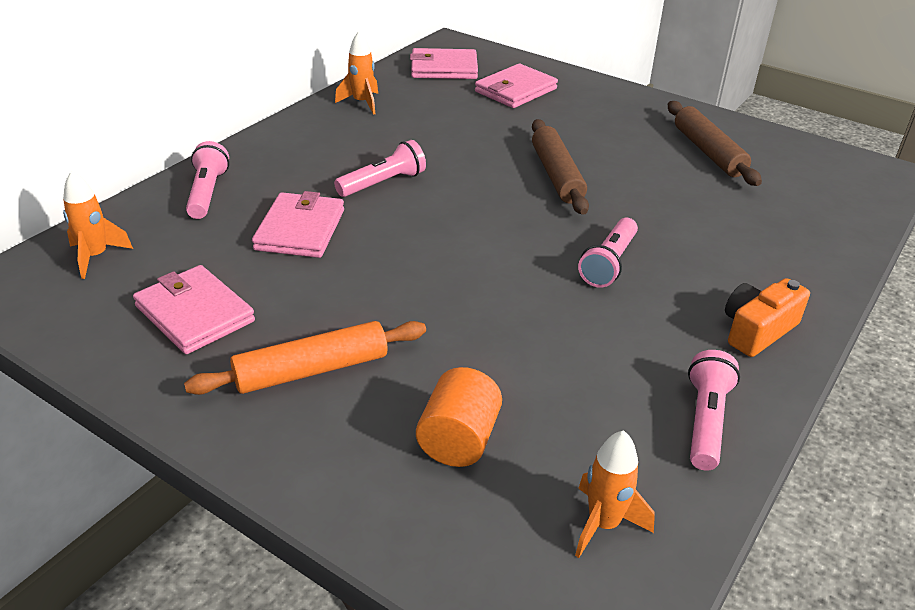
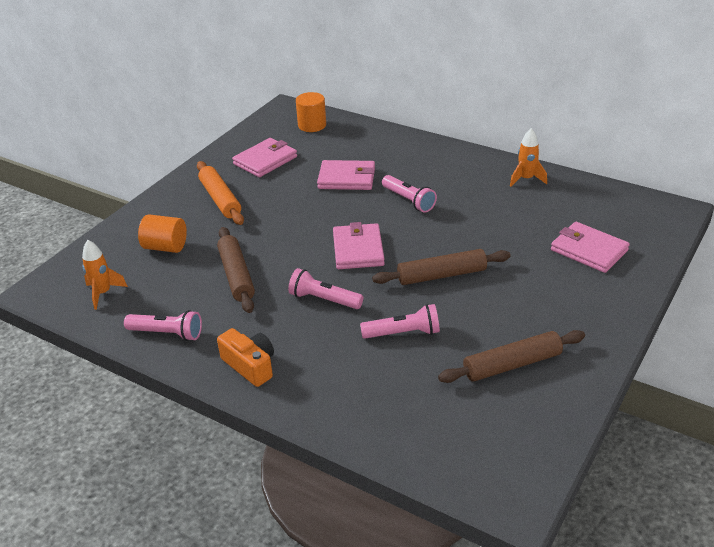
camera: 90 degrees right, 0 degrees up
(95, 257) = (312, 125): orange rocket -> orange cylinder
(207, 193) = (381, 143): pink flashlight -> pink flashlight (403, 333)
(444, 68) = (613, 210): pink wallet -> pink wallet (358, 249)
(552, 346) = (236, 276): none -> brown rolling pin

